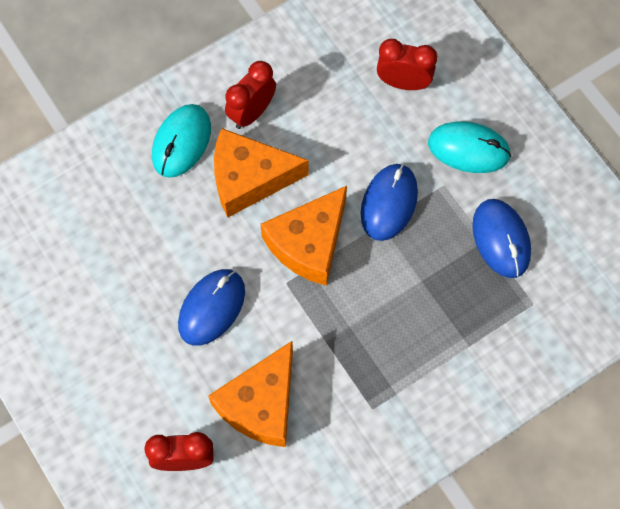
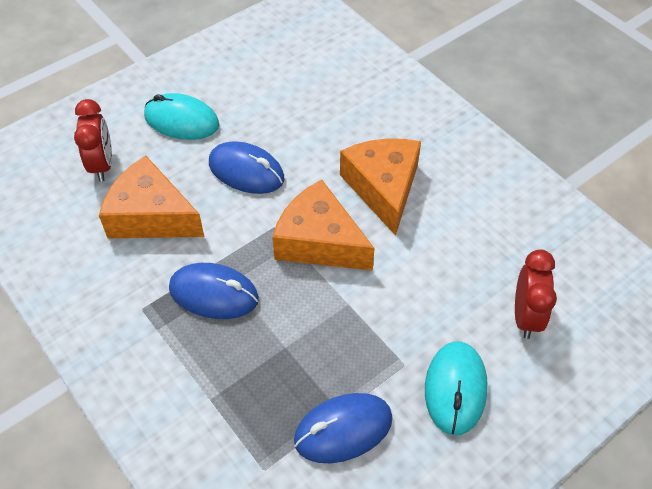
camera: 85 degrees right, 15 degrees down
(181, 142) = (412, 134): turquoise mouse -> turquoise mouse (181, 121)
(252, 112) = (456, 184): red clock -> none
(388, 203) = (374, 310): blue mouse -> blue mouse (214, 293)

